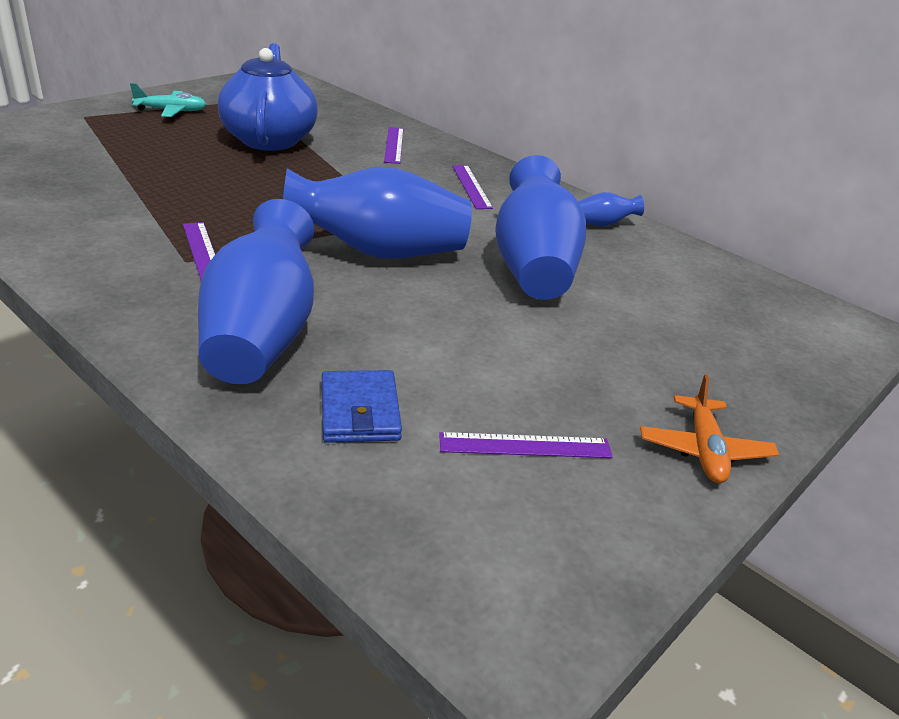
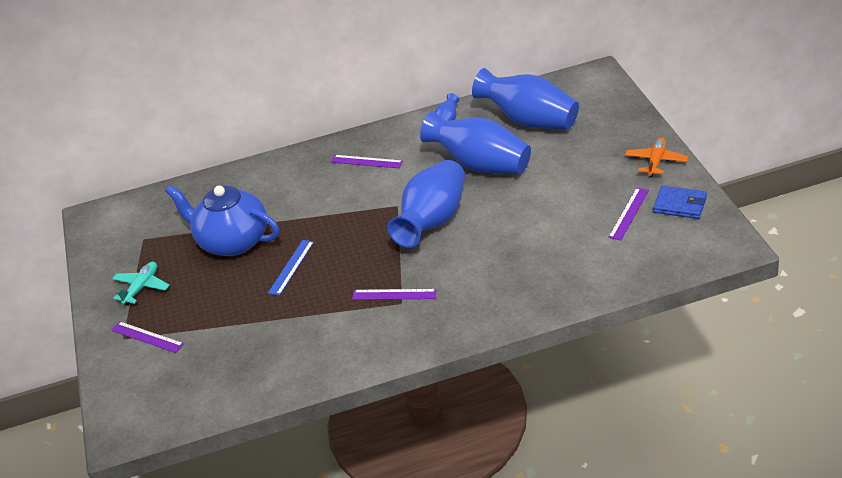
camera: 50 degrees left, 5 degrees up
(236, 177) = (291, 267): none -> blue ruler
(261, 335) = (498, 282): blue vase -> blue vase (529, 121)
(360, 411) = (580, 259): blue wallet -> blue wallet (680, 205)
(394, 145) = (279, 181): purple ruler -> purple ruler (147, 337)
(704, 450) = (656, 162): orange plane -> orange plane turned 105 degrees counterclockwise

